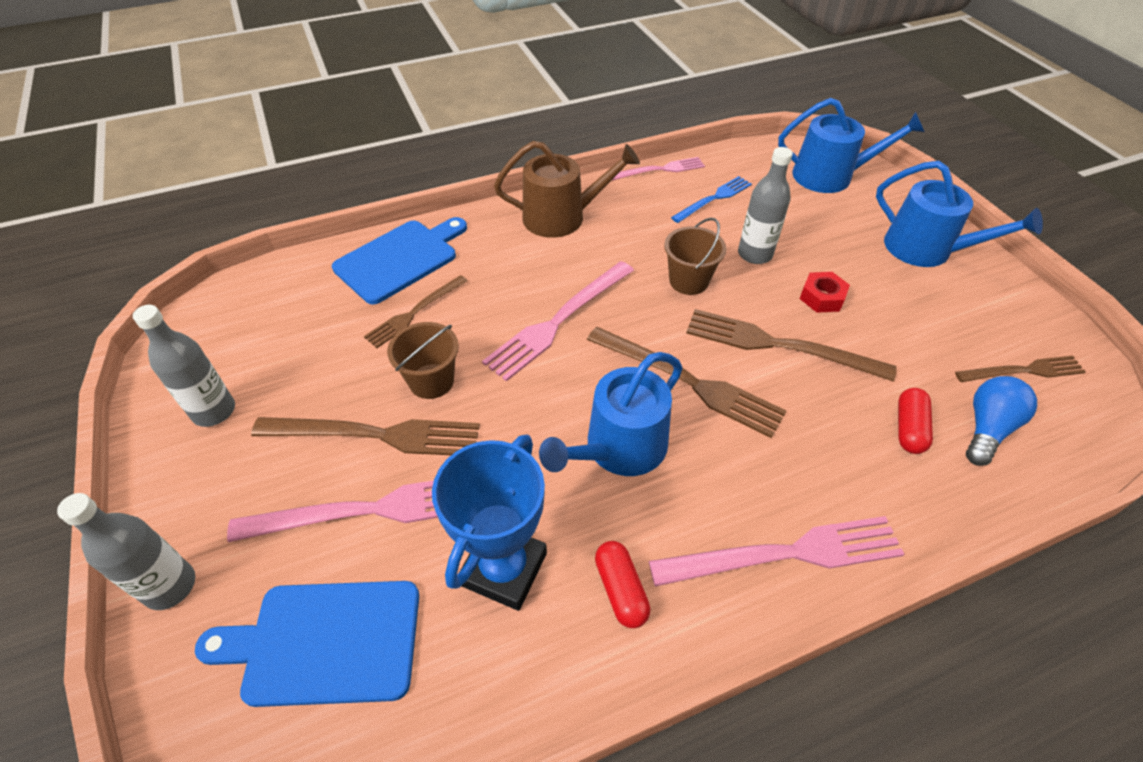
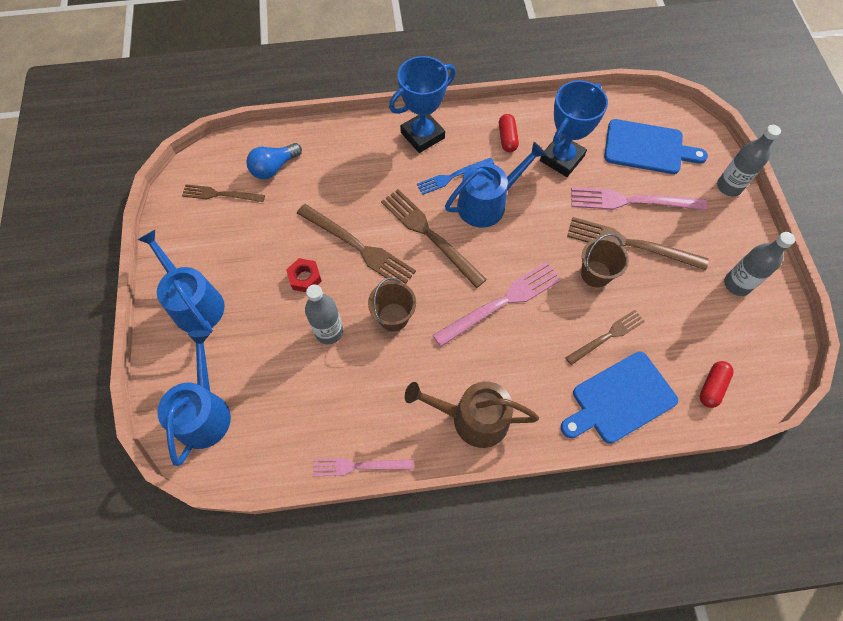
camera: 165 degrees left, 15 degrees up
(714, 199) = (328, 408): blue fork -> blue fork (453, 176)
(785, 554) = (422, 135): pink fork -> blue trophy
(830, 176) = (204, 412): blue watering can -> blue watering can turned 75 degrees clockwise
(909, 428) = (317, 177): red capsule -> red capsule (712, 387)

